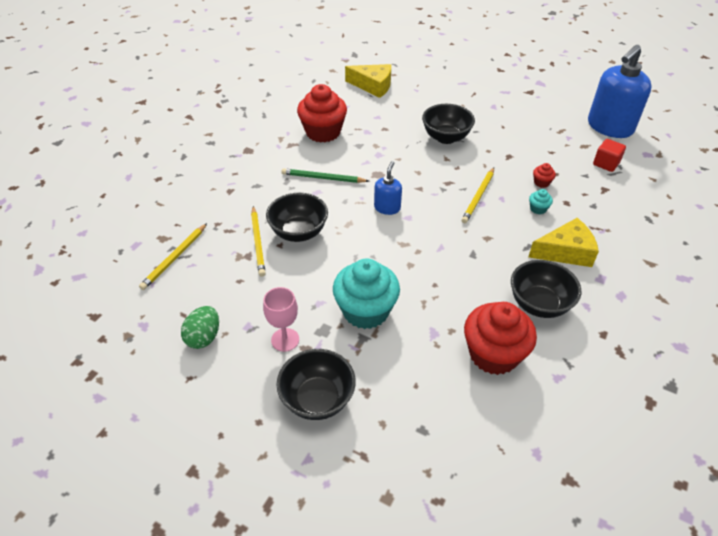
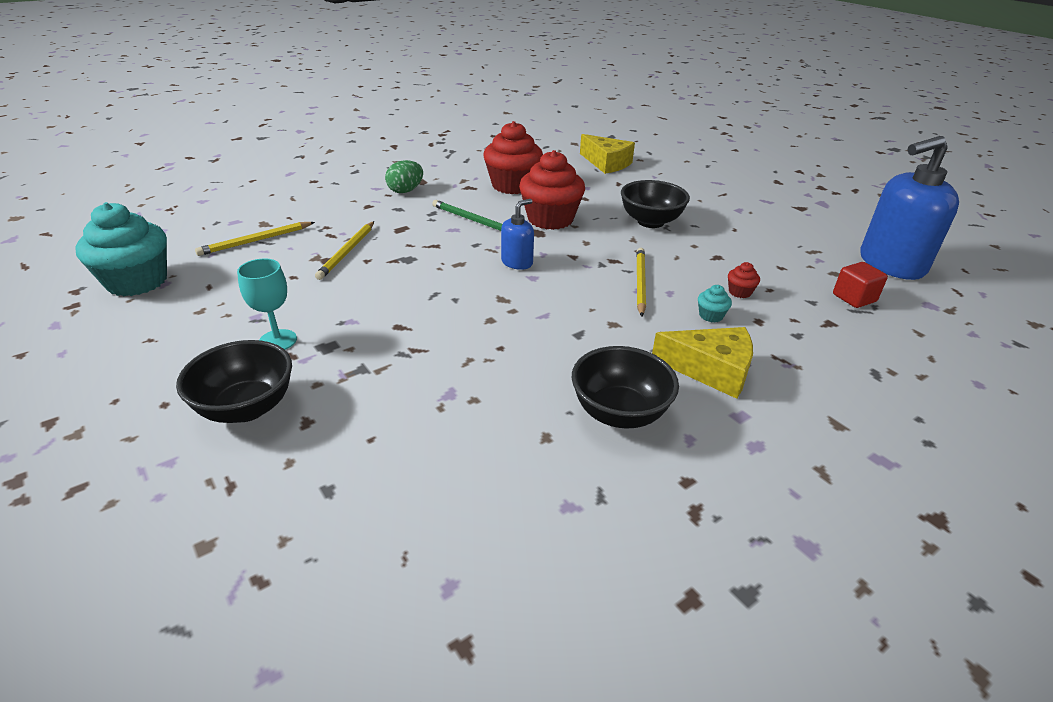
camera: 25 degrees right, 10 degrees down
(204, 337) = (204, 311): green egg -> green egg (405, 191)
(285, 340) = (278, 341): pink goblet -> turquoise goblet
(299, 232) = (397, 256): black bowl -> none
(366, 311) = (392, 345): turquoise cupcake -> turquoise cupcake (137, 281)
(478, 197) = (640, 283): yellow pencil -> yellow pencil turned 135 degrees clockwise
(493, 354) = (503, 444): red cupcake -> red cupcake (550, 219)

